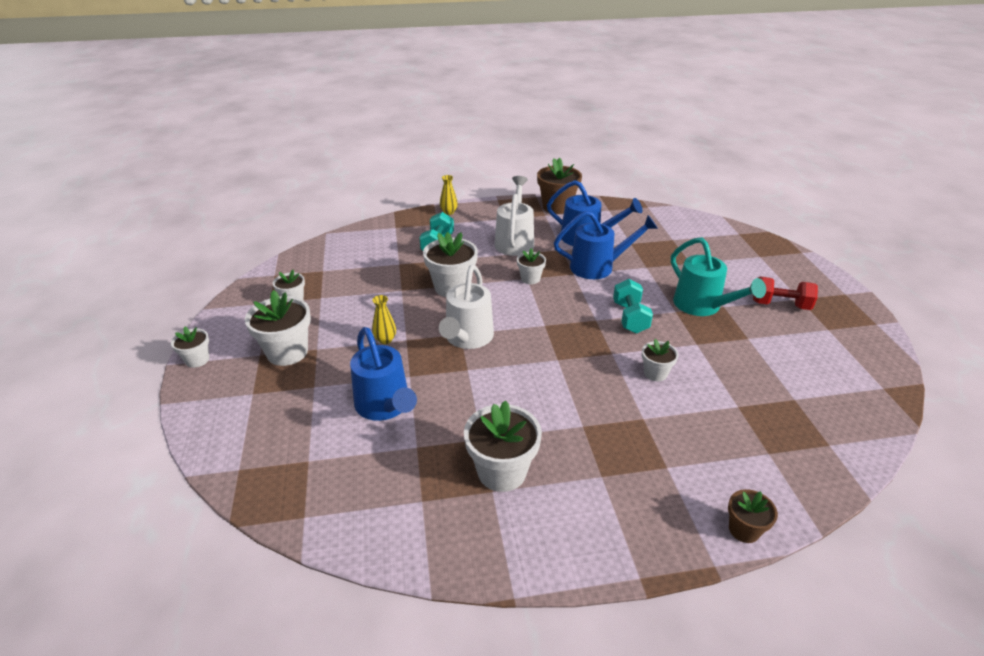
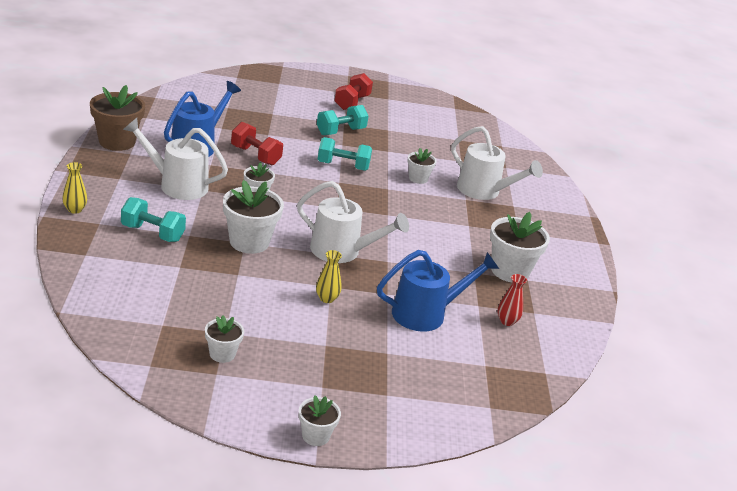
camera: 85 degrees left, 5 degrees down
(287, 352) = (325, 366): white flower pot -> none
(394, 474) = (507, 321): none -> red vase
(598, 267) = (255, 156): blue watering can -> red dumbbell
(677, 434) = (484, 191): none -> white watering can
(702, 306) = (340, 131): turquoise watering can -> turquoise dumbbell
(744, 530) = (565, 198): brown flower pot -> none

